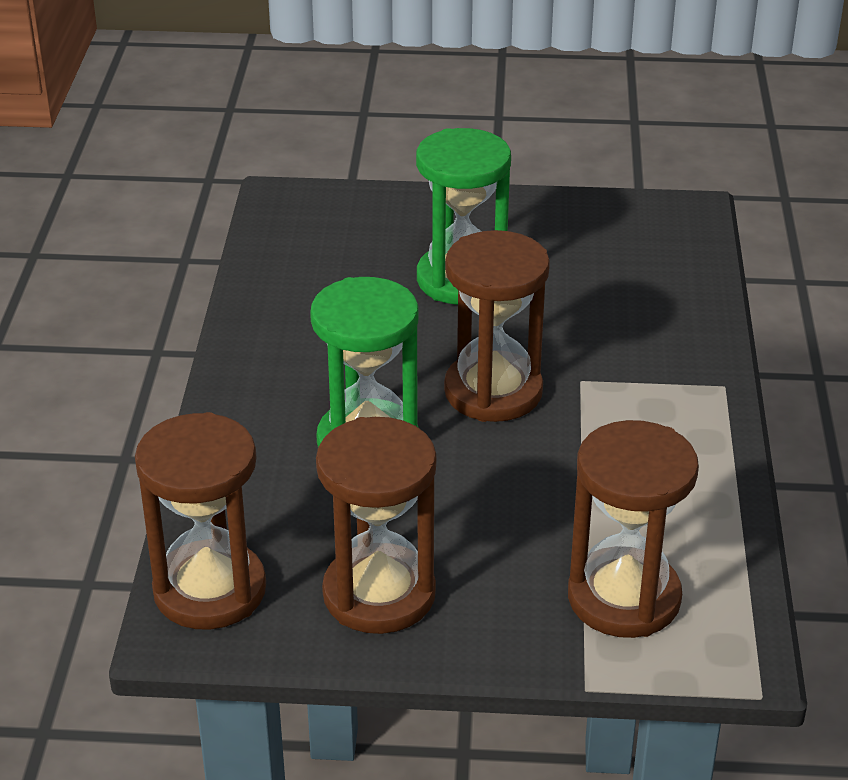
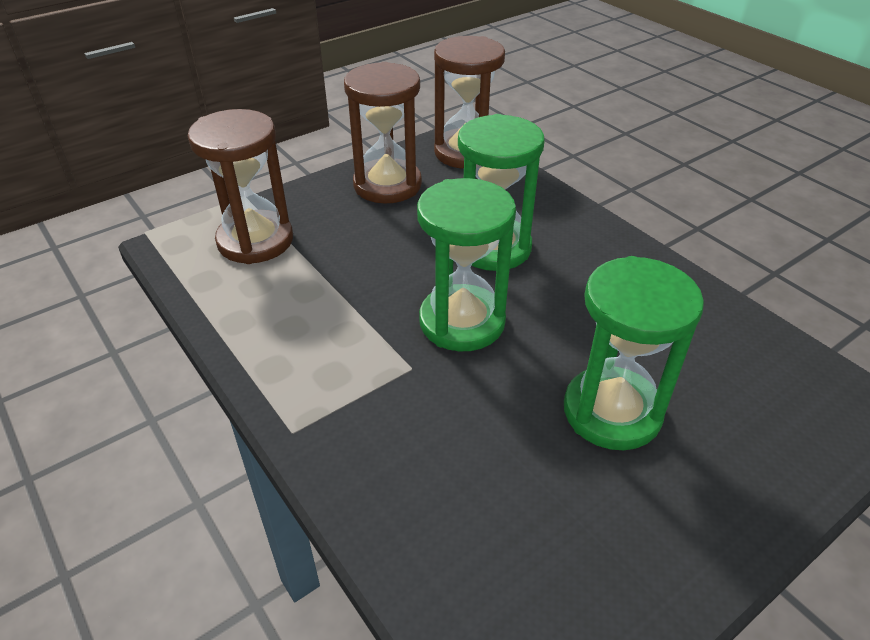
camera: 140 degrees right, 5 degrees up
(493, 392) = (462, 322): brown hourglass -> green hourglass

